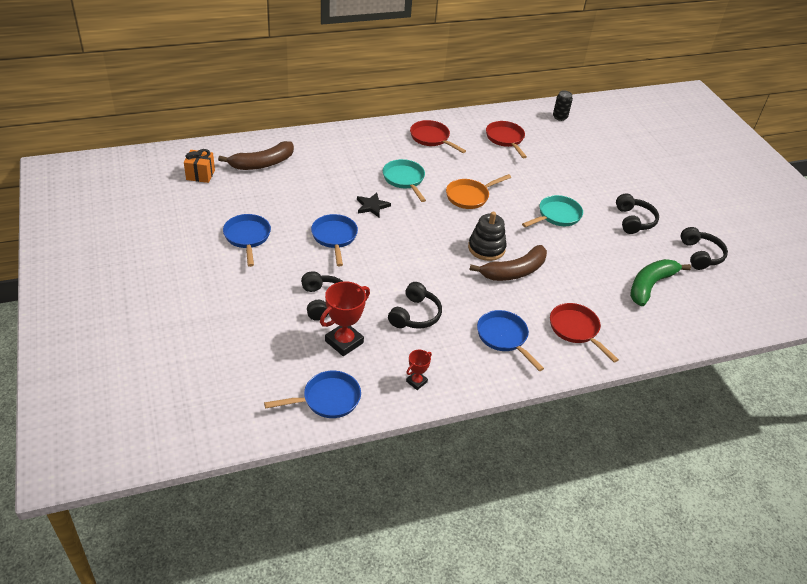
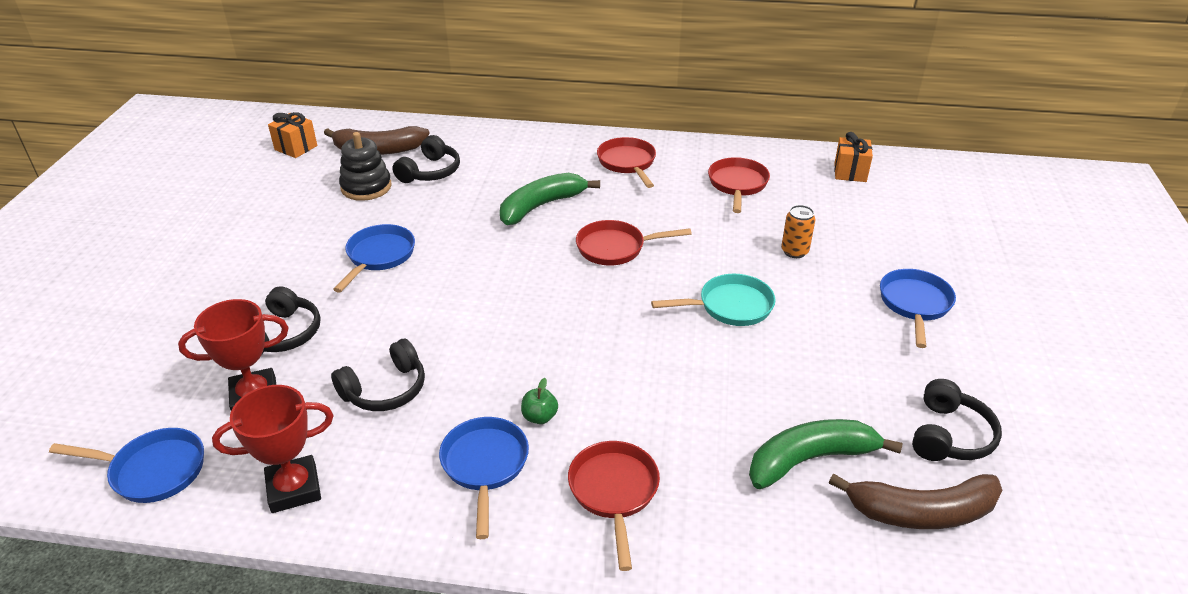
camera: 30 degrees right, 5 degrees down
(247, 237) = (274, 230): blue pan -> blue pan (914, 304)
(372, 206) = (466, 229): black star -> none
(404, 179) = (541, 206): turquoise pan -> green banana
(416, 381) = (294, 488): red trophy -> red trophy, size x1.86
(469, 196) = (615, 248): orange pan -> red pan
(486, 248) = (577, 325): black stacking toy -> black stacking toy (366, 187)
(509, 304) = (539, 417): none -> green apple
(514, 271) = (589, 370): brown banana -> brown banana (921, 512)
(560, 117) = (850, 172): black can -> orange gift
(565, 174) = (794, 251): none -> orange can
(634, 221) = (861, 346): black headphones -> black headphones (430, 172)

